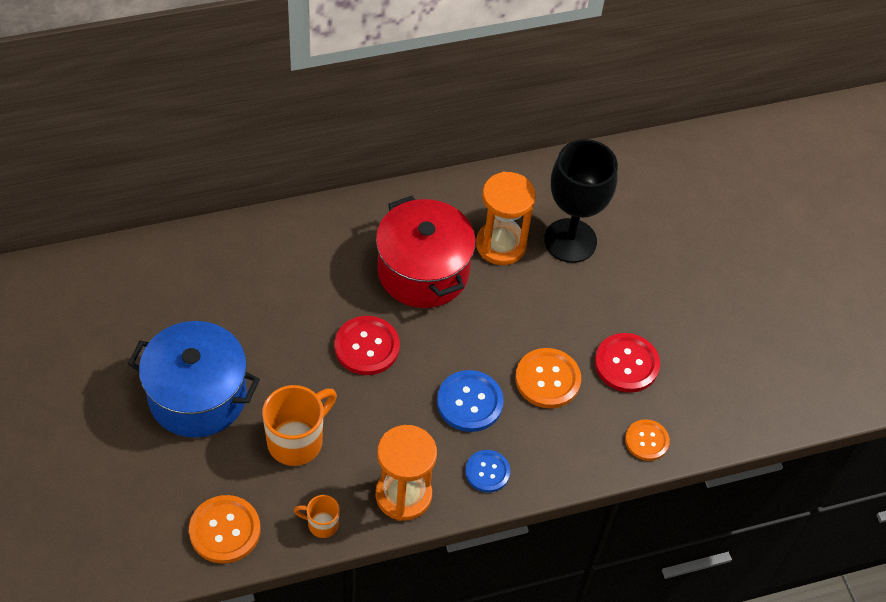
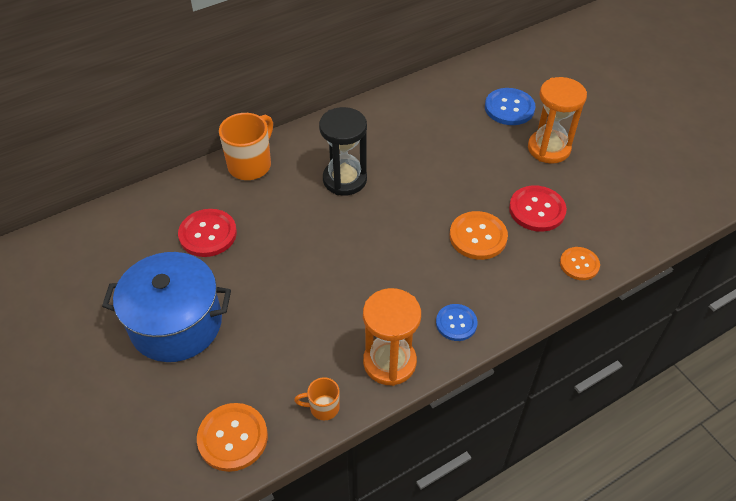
camera: 10 degrees left, 5 degrees down
(297, 440) = (278, 339): orange mug -> orange mug (251, 164)
(367, 347) = (316, 247): red button -> red button (208, 234)
(423, 271) = (344, 179): red pot -> black hourglass
(469, 402) = (419, 270): blue button -> blue button (509, 108)
(501, 245) = (401, 147): orange hourglass -> orange hourglass (549, 148)
(570, 240) = (454, 132): black goblet -> none

